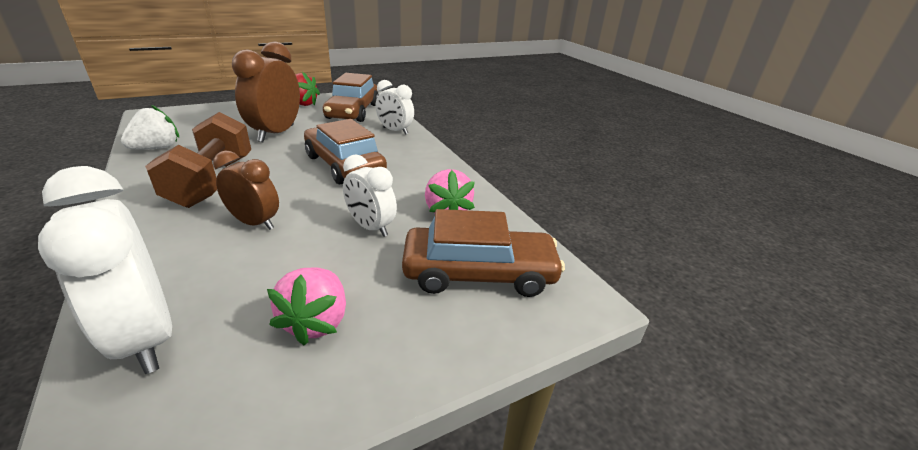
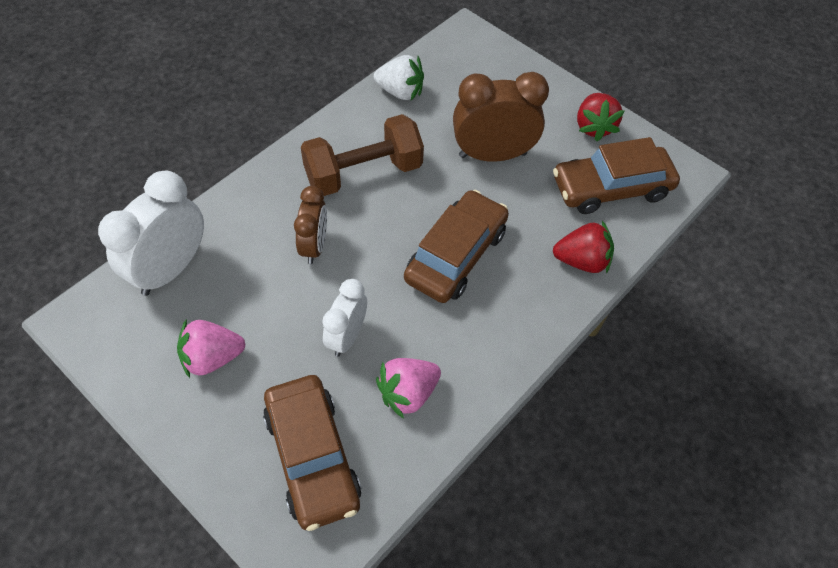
camera: 70 degrees right, 25 degrees up
(395, 131) = (581, 261): white clock -> red strawberry

